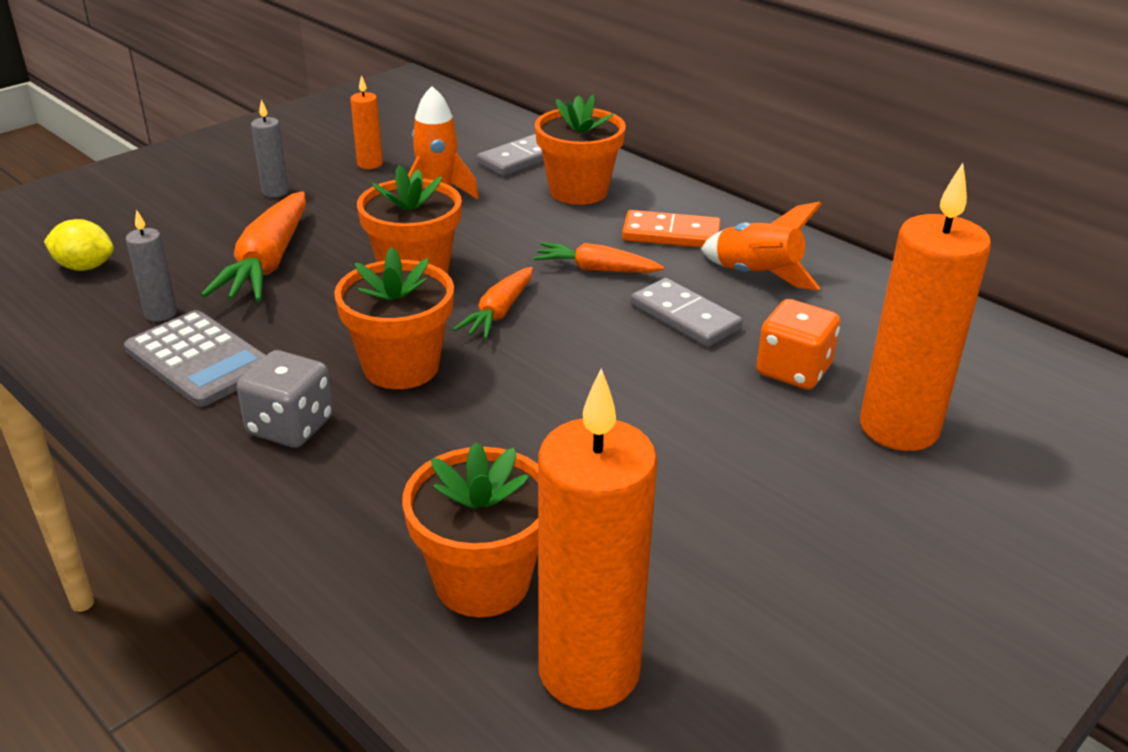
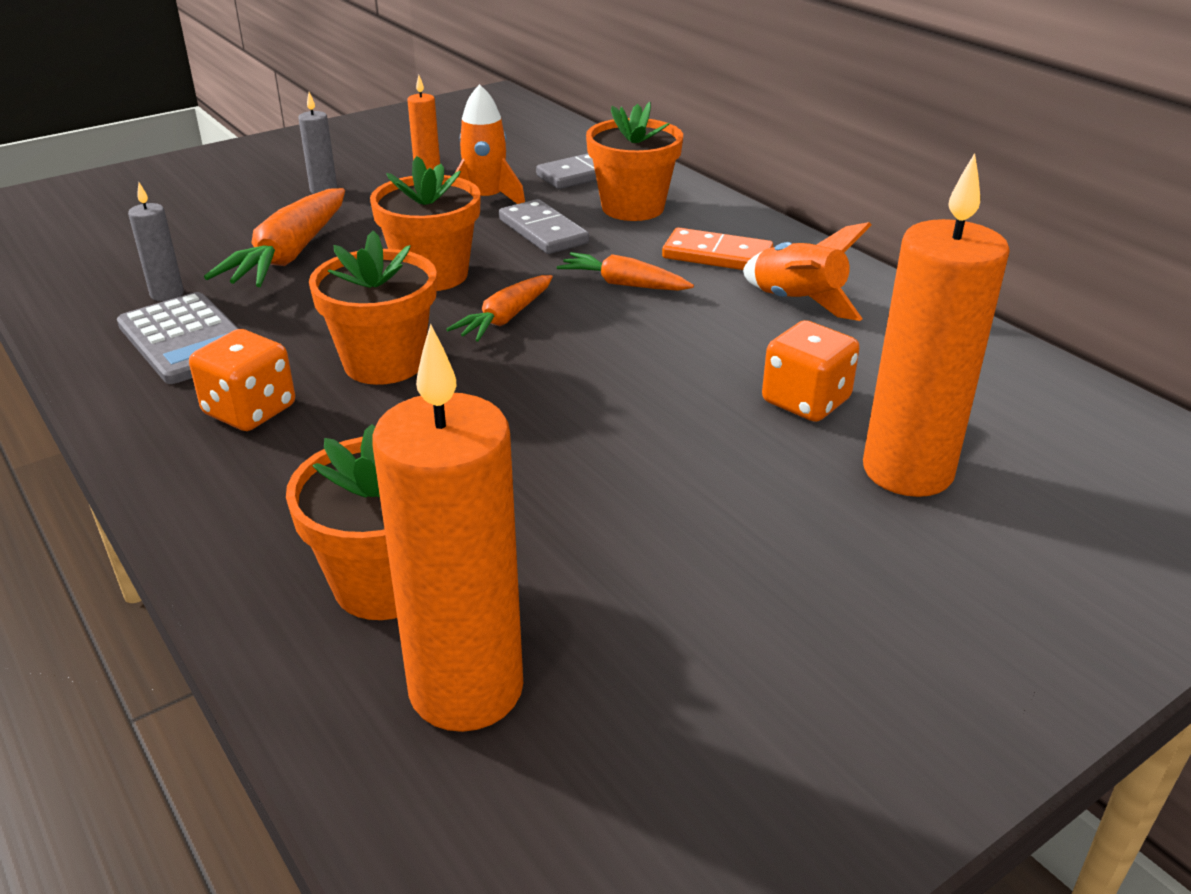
camera: 10 degrees right, 0 degrees up
(85, 267) = (113, 246): yellow lemon -> none
(290, 426) = (250, 410): grey dice -> orange dice
(685, 317) = (703, 337): grey domino -> grey domino (543, 231)

